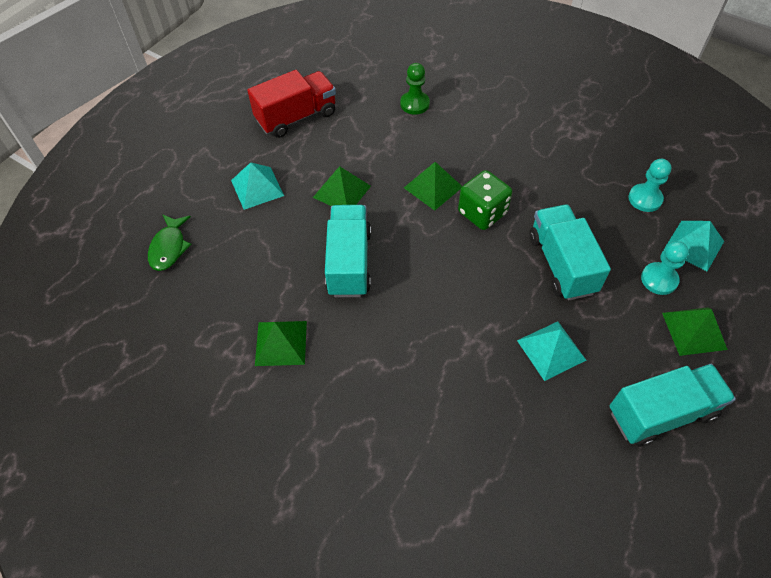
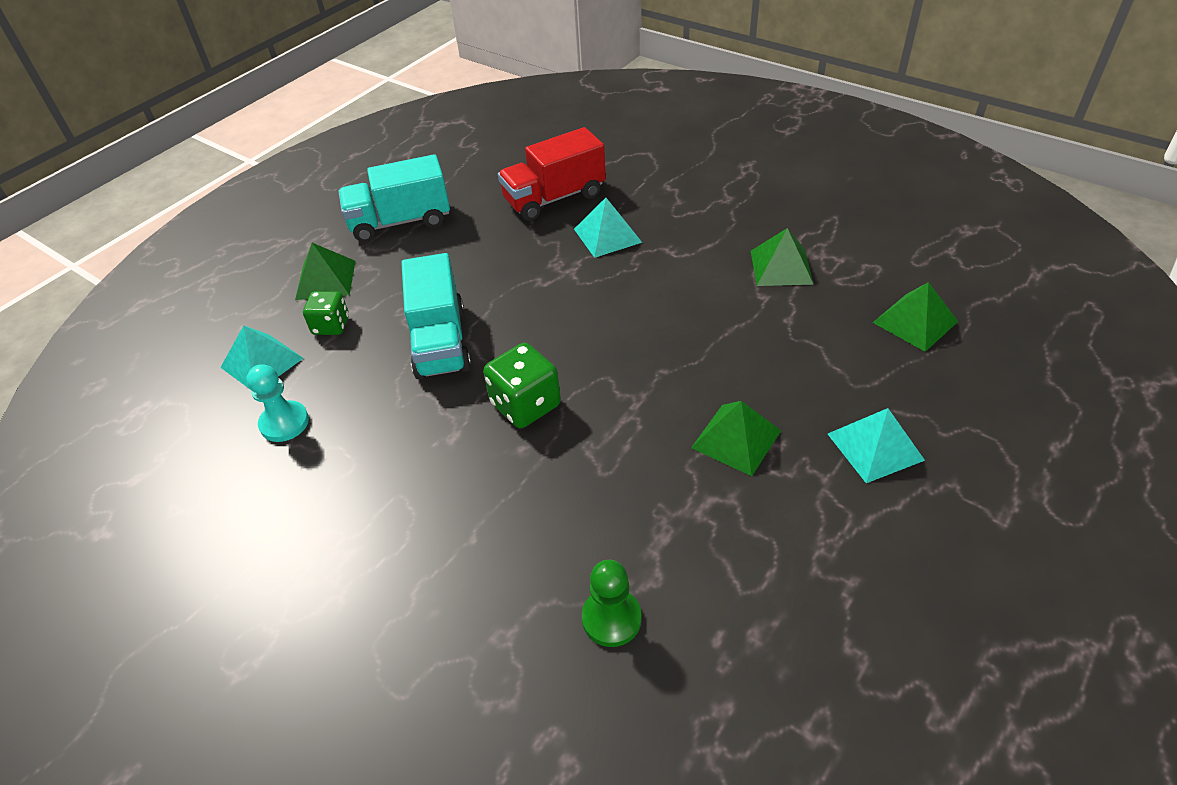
camera: 175 degrees left, 10 degrees down
(169, 247) = (969, 361): green fish -> none
(296, 117) = (849, 591): red truck -> red truck (554, 198)
(349, 262) = (713, 343): turquoise truck -> none
(433, 187) = (593, 444): green pyramid -> green pyramid (915, 322)
(551, 350) = (485, 263): turquoise pyramid -> turquoise pyramid (607, 235)
(659, 279) = (331, 326): turquoise pawn -> green dice

